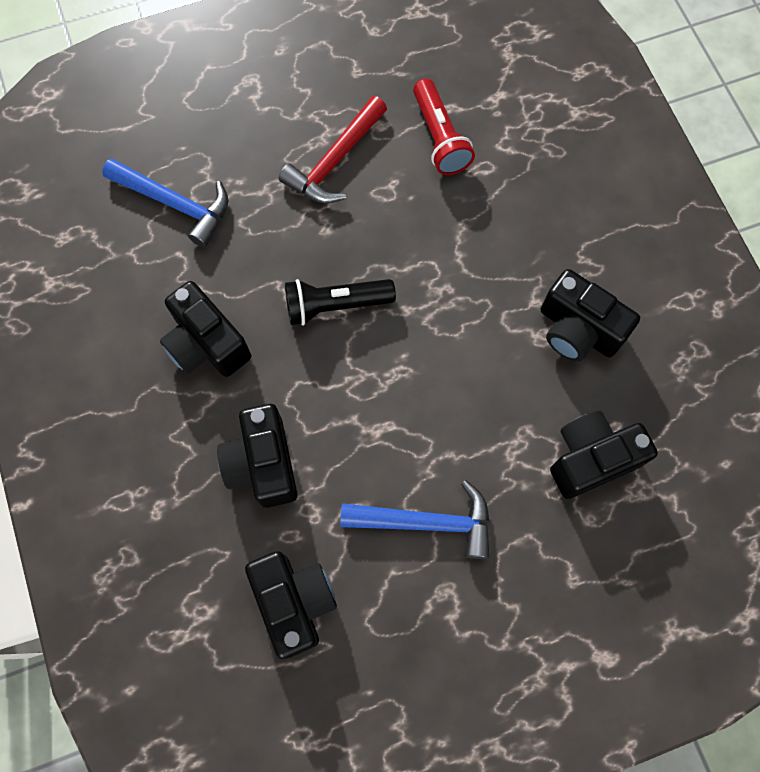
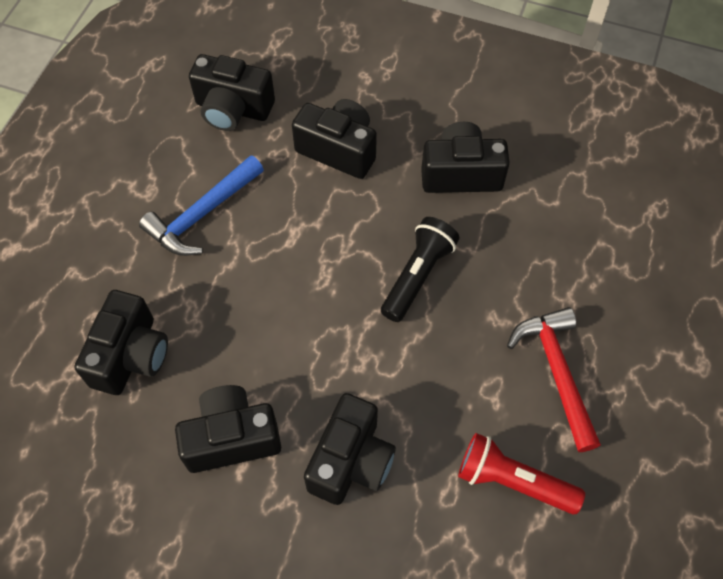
camera: 130 degrees right, 10 degrees down
(176, 204) = (605, 228): blue hammer -> none
(518, 241) = (351, 461): none -> black camera

